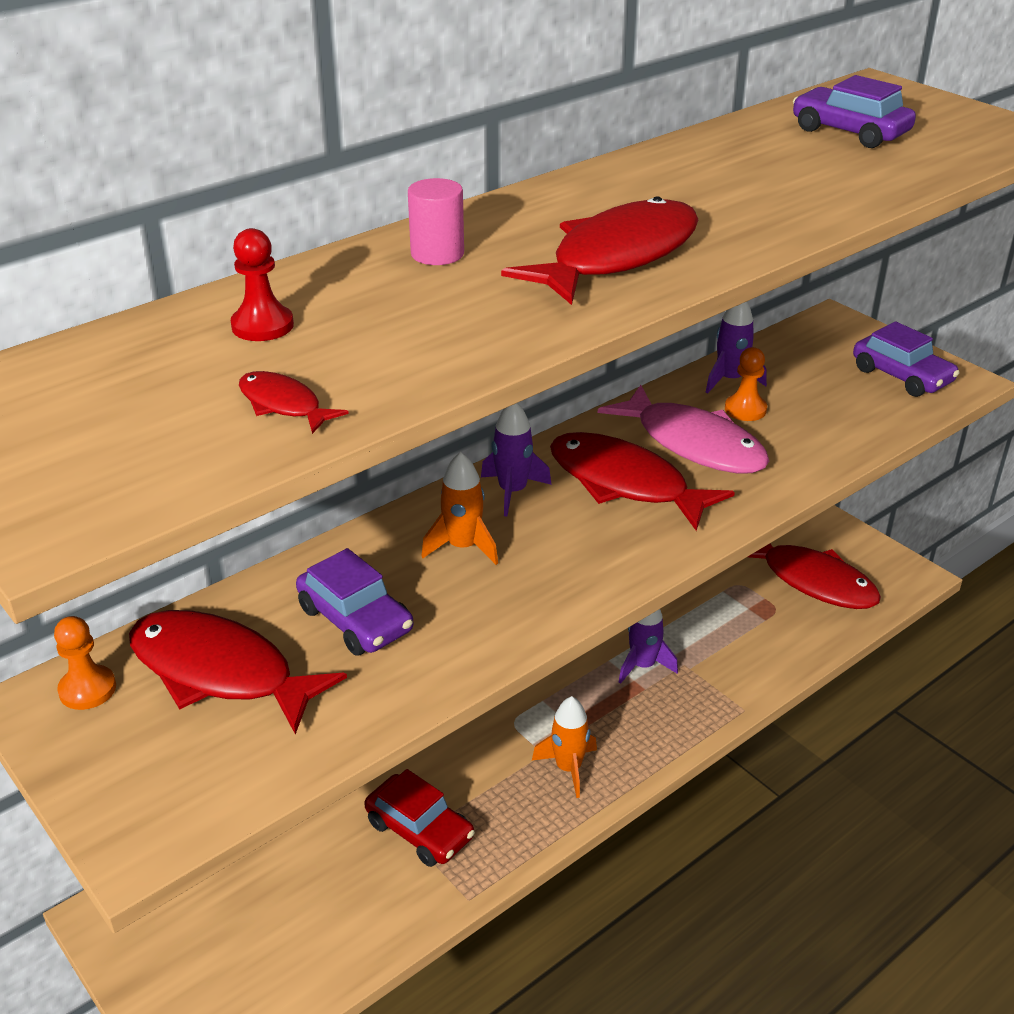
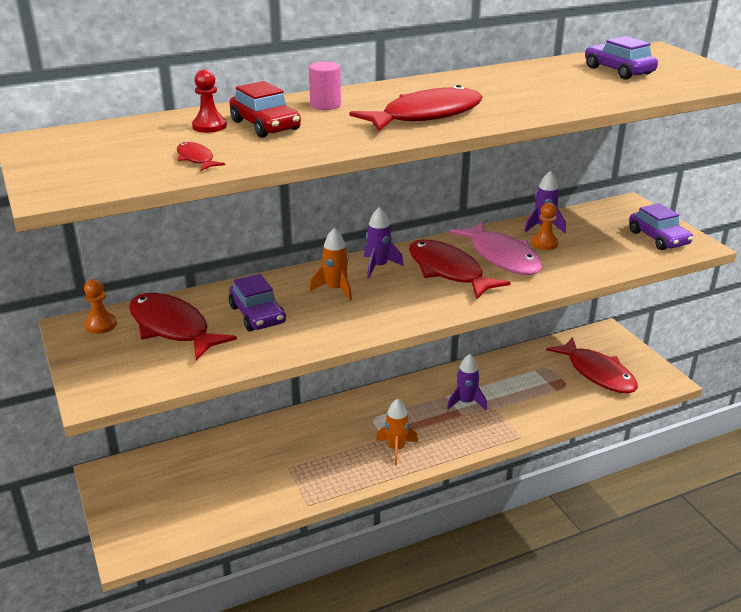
camera: 15 degrees right, 5 degrees down
(419, 830) = (294, 464): red car -> red car (265, 125)

